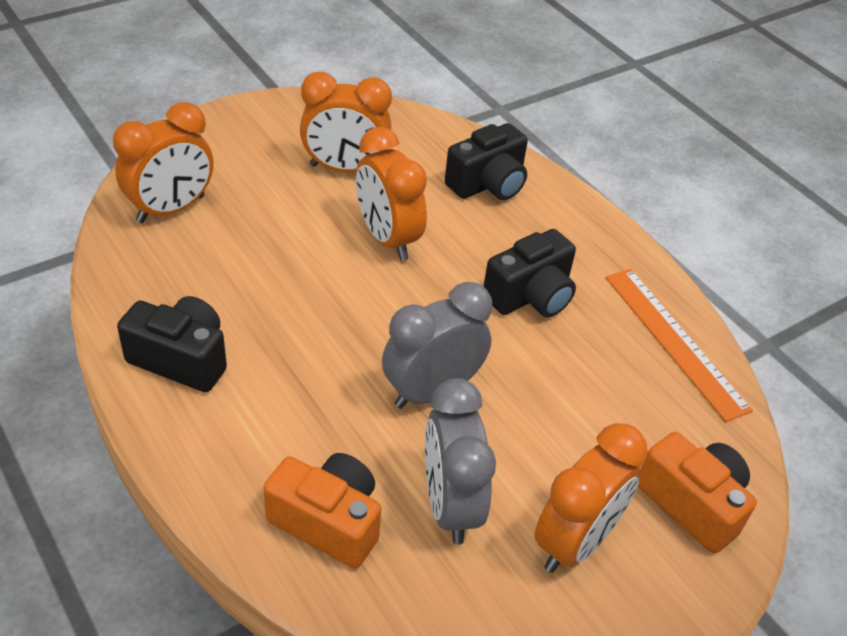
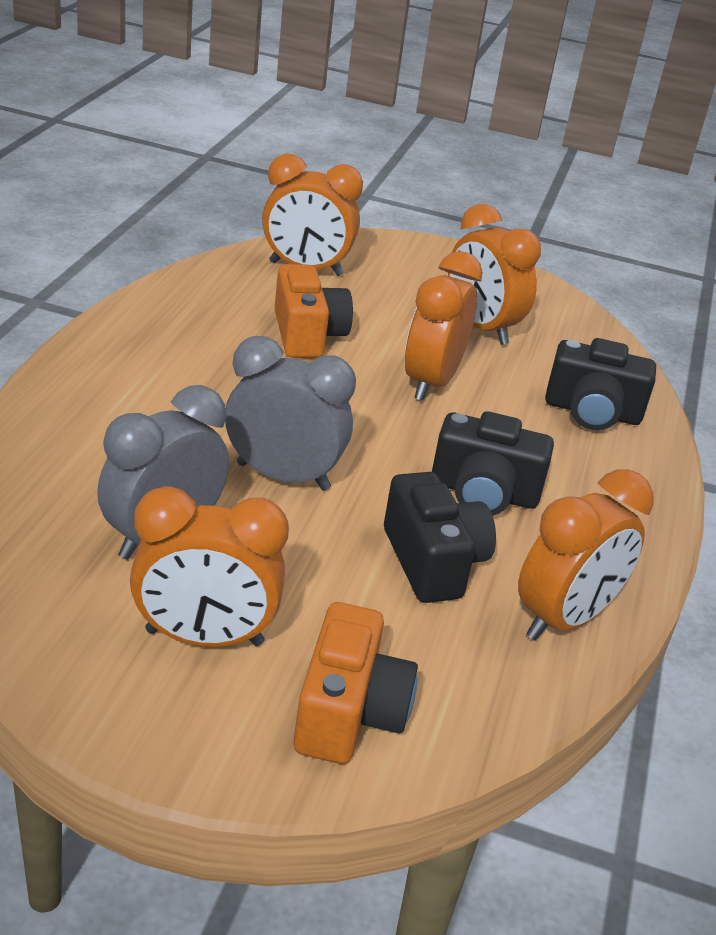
camera: 50 degrees right, 10 degrees down
(181, 359) = (157, 336): black camera -> black camera (433, 562)
(328, 522) = (71, 474): orange camera -> orange camera (307, 335)
(674, 341) = (564, 619): orange ruler -> orange clock

